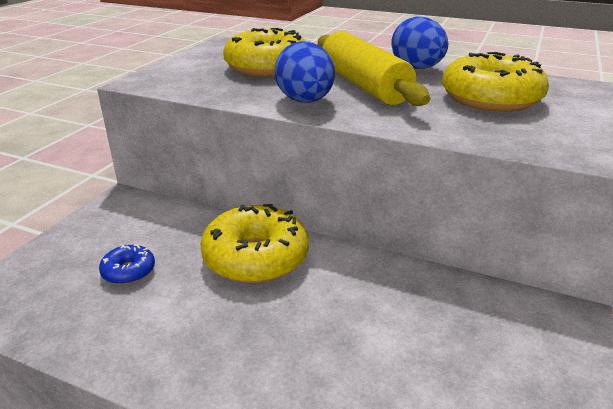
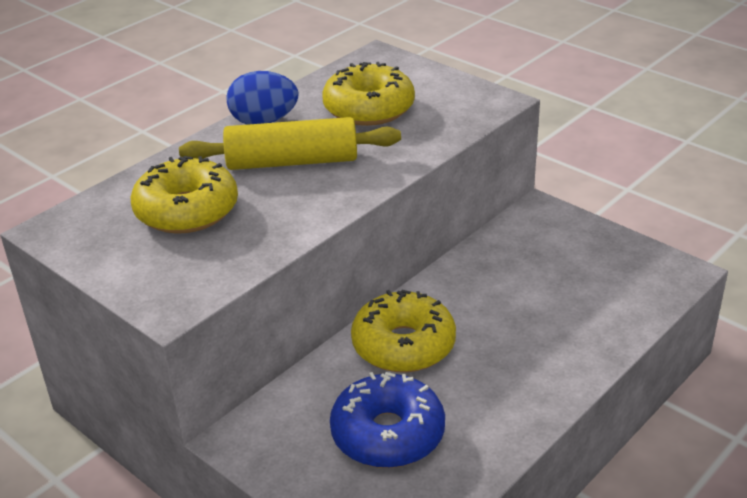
camera: 70 degrees left, 5 degrees up
(129, 271) = (388, 434): blue donut -> blue donut, size x2.08
(305, 101) = (313, 203): blue egg -> none

